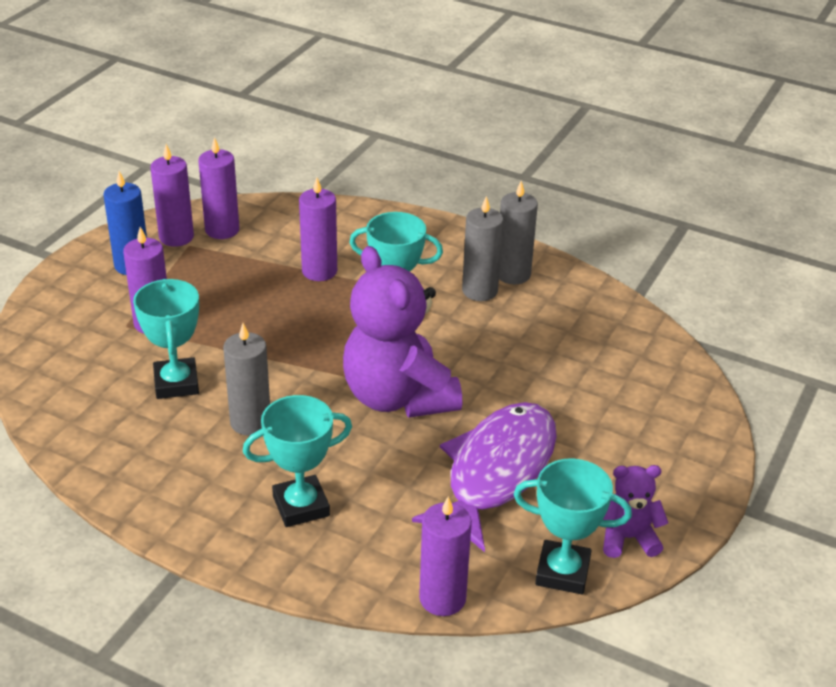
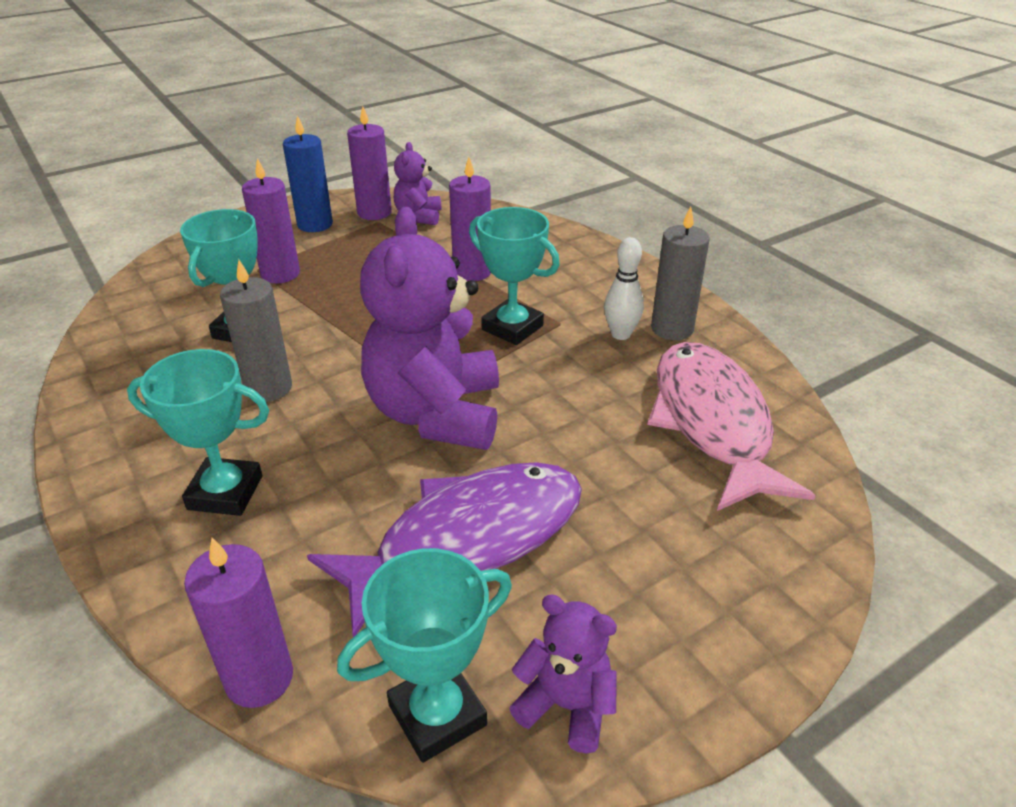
camera: 30 degrees right, 0 degrees up
(222, 230) = (419, 217): purple candle -> purple teddy bear
(480, 291) = (621, 334): grey candle -> white bowling pin
(562, 572) = (437, 715): turquoise trophy -> turquoise trophy turned 75 degrees counterclockwise
(590, 338) = (712, 422): none -> pink fish

